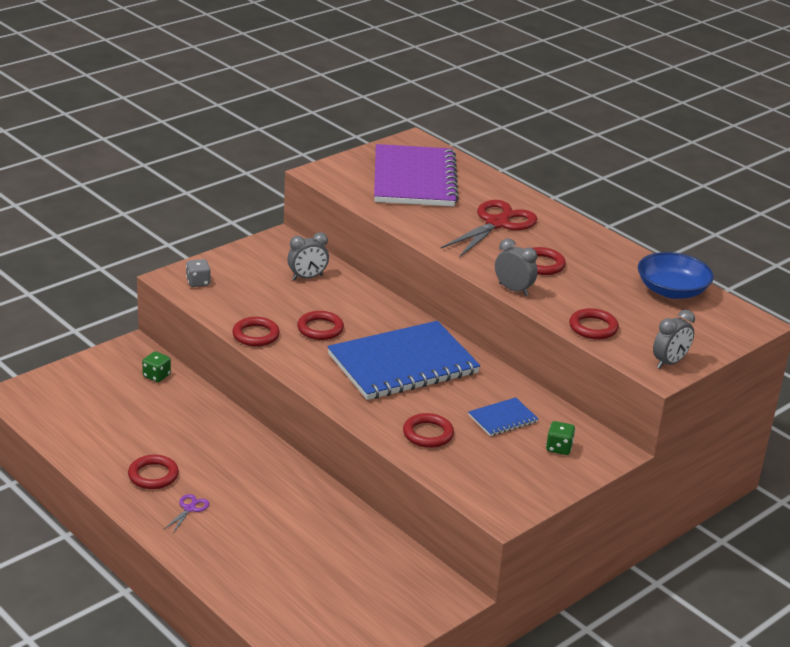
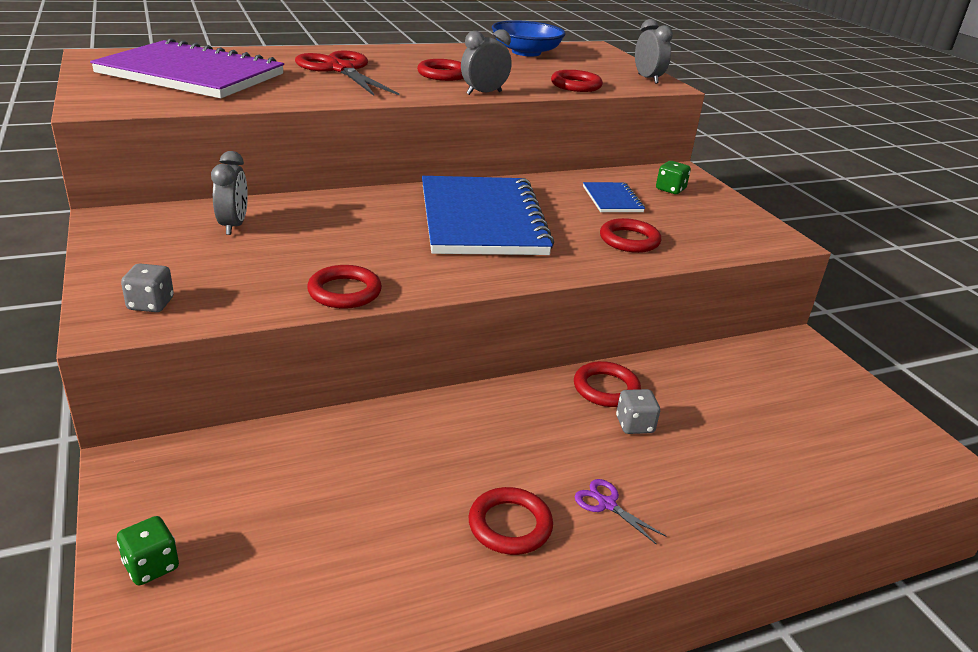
camera: 70 degrees left, 0 degrees up
(156, 376) = (239, 459): green dice -> green dice (151, 566)
(276, 513) = (634, 425): none -> grey dice
(320, 329) = (367, 246): red ring -> red ring (606, 388)

